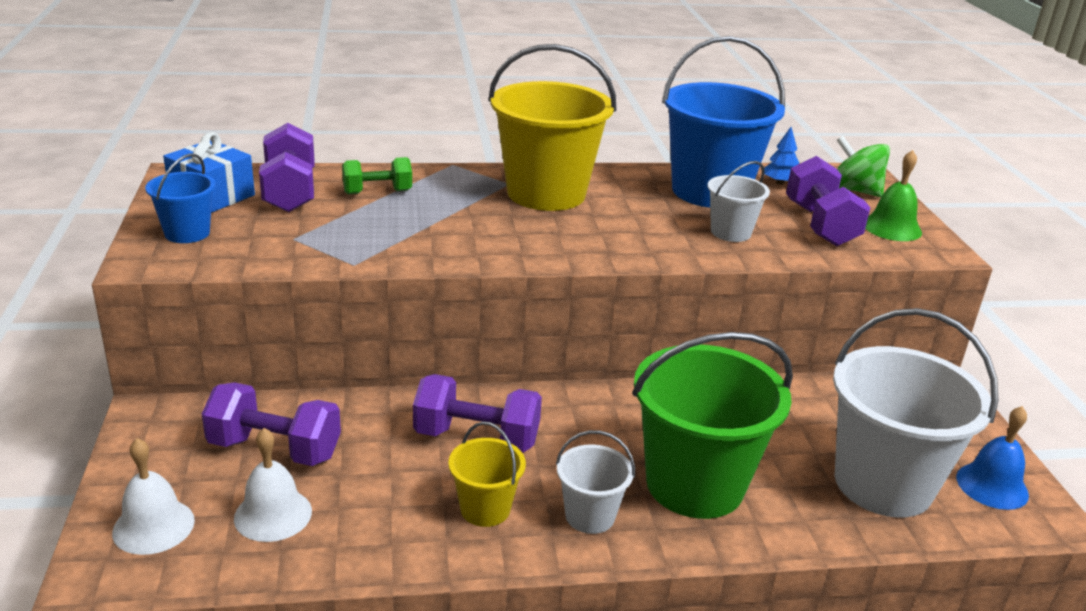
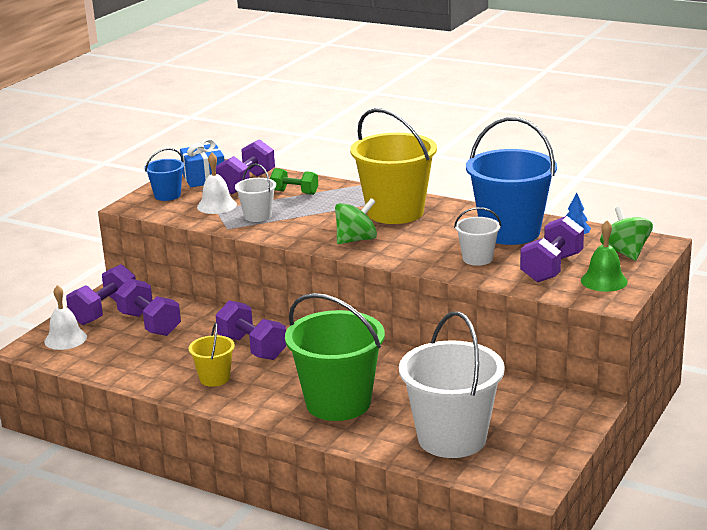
camera: 40 degrees right, 5 degrees down
(171, 451) = (104, 311): none -> purple dumbbell
(273, 514) = (118, 350): white bell -> white bell (216, 205)
(556, 241) = (356, 240): none -> green spinning top
(590, 516) = (262, 398): white bucket -> white bucket (258, 216)
(992, 486) = (523, 462): blue bell -> none

